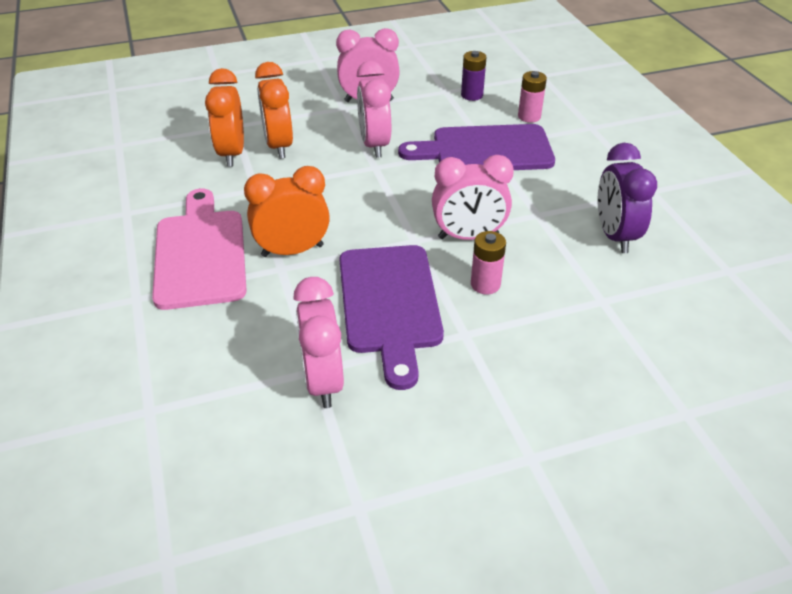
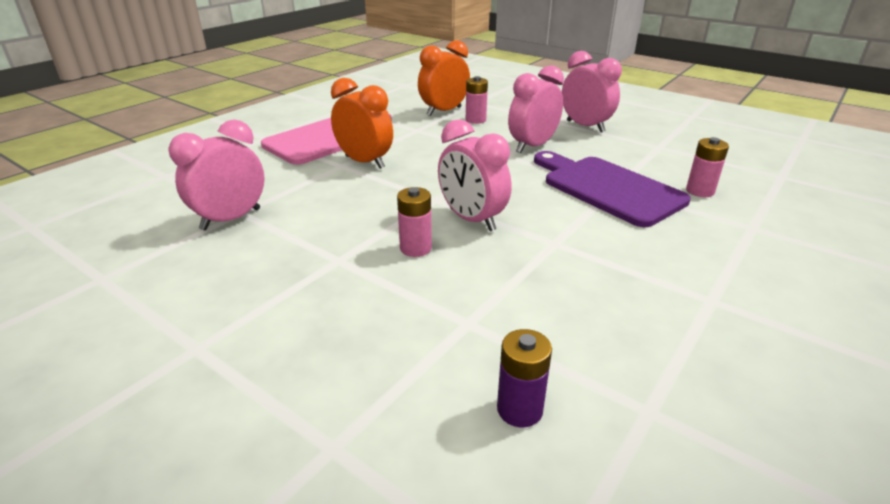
camera: 55 degrees right, 10 degrees down
(279, 146) = (475, 120): orange clock -> pink battery
(390, 304) = (342, 215): purple cutting board -> none
(472, 95) = (676, 158): purple battery -> purple battery (519, 409)
(614, 236) = (588, 298): purple clock -> none

